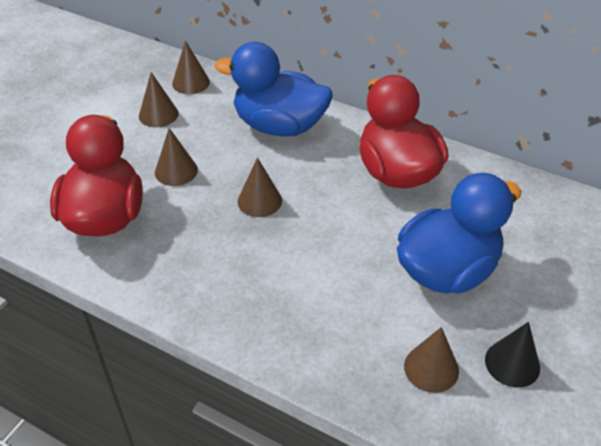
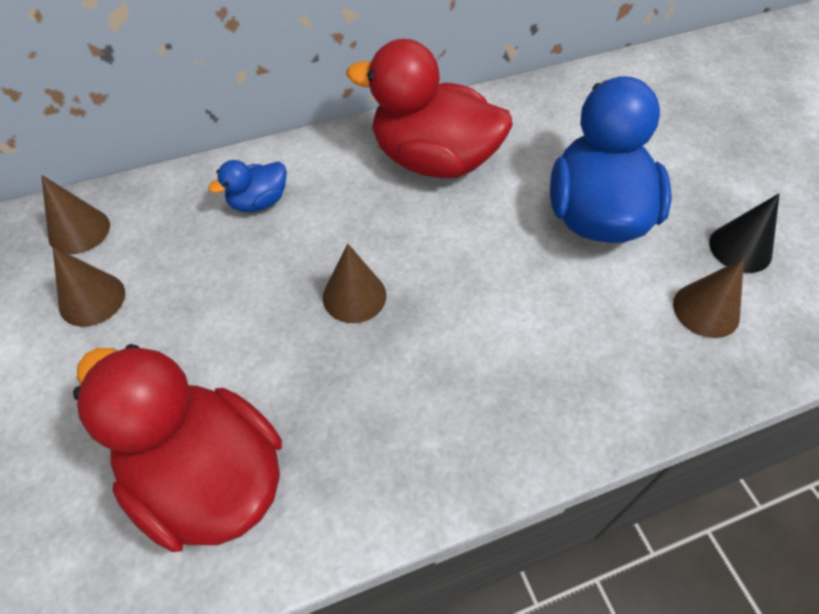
camera: 50 degrees left, 10 degrees up
(176, 171) = (215, 345): brown cone -> none
(279, 126) = (258, 202): blue duck -> blue duck, size x0.46

